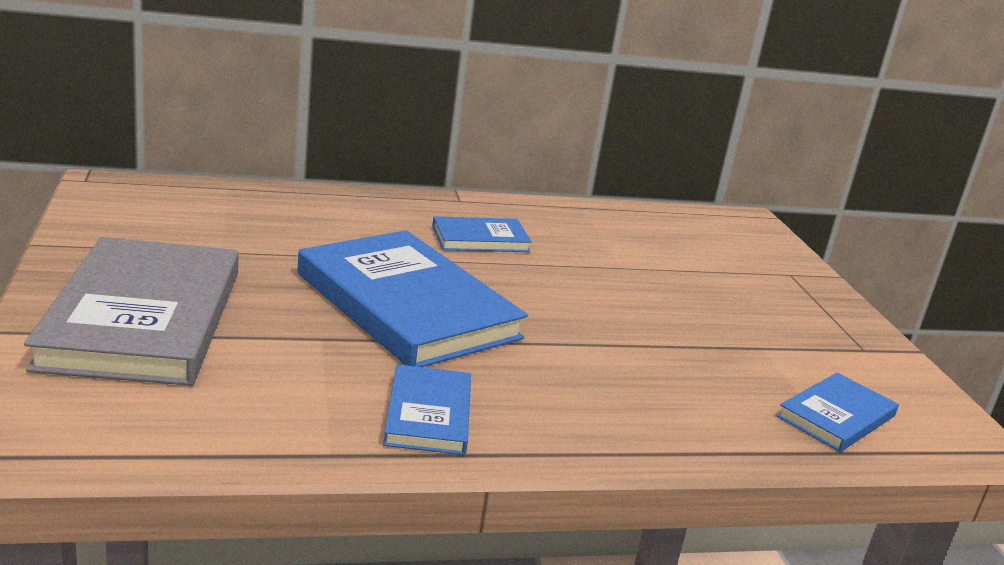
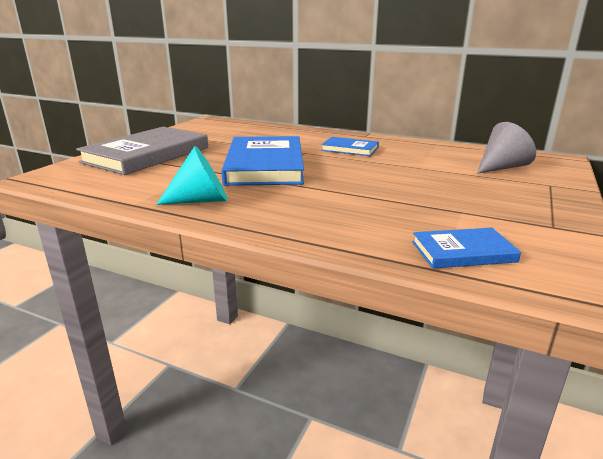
camera: 40 degrees right, 0 degrees up
(428, 414) = (201, 200): blue book -> turquoise cone
(711, 249) = (501, 167): none -> grey cone

